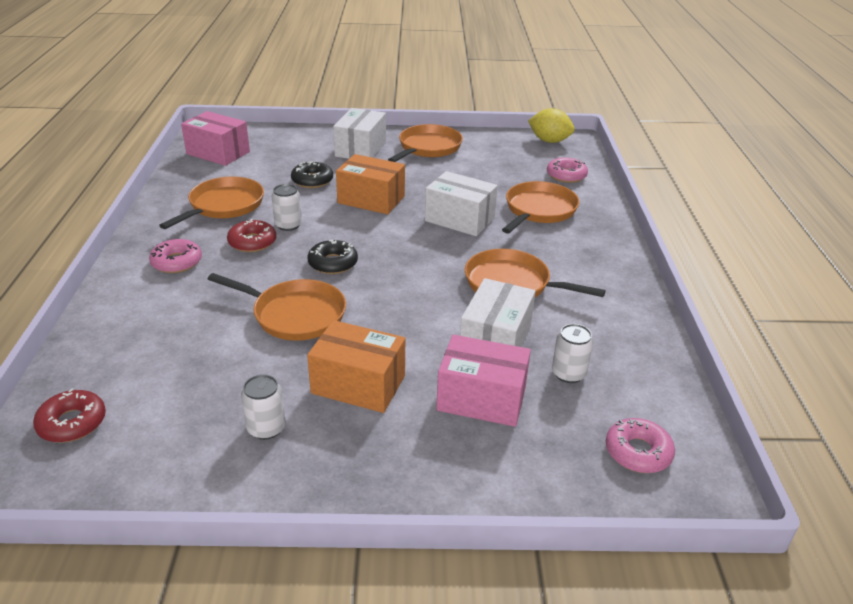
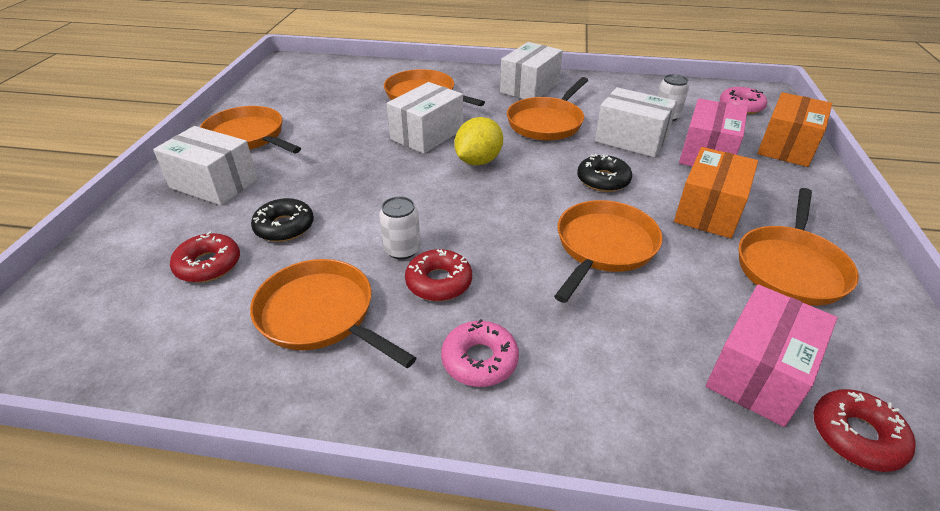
camera: 80 degrees left, 5 degrees up
(218, 153) = (112, 330): pink box -> pink box (758, 373)
(266, 428) = (790, 267): white can -> orange pan
(272, 165) = (208, 265): none -> red donut
(333, 263) = (501, 217): black donut -> black donut (603, 180)
(371, 199) = (361, 183): orange box -> orange box (786, 146)
(549, 141) = (283, 72): yellow lemon -> yellow lemon (478, 161)
(566, 175) = (362, 75): pink donut -> none
(595, 271) = (529, 87): none -> white box

